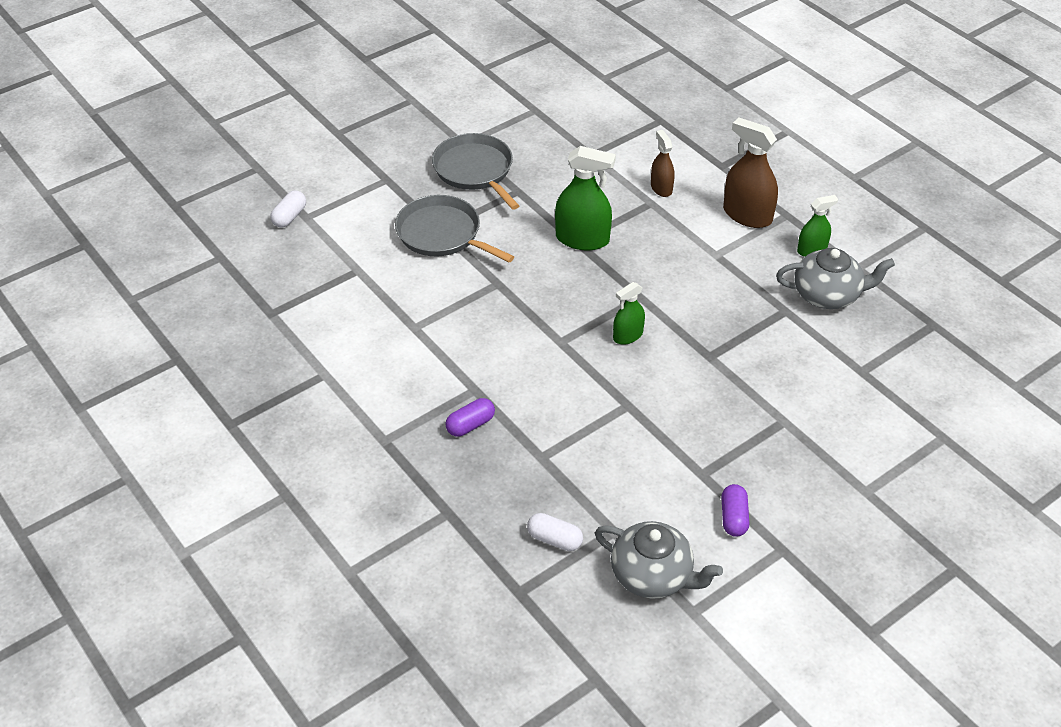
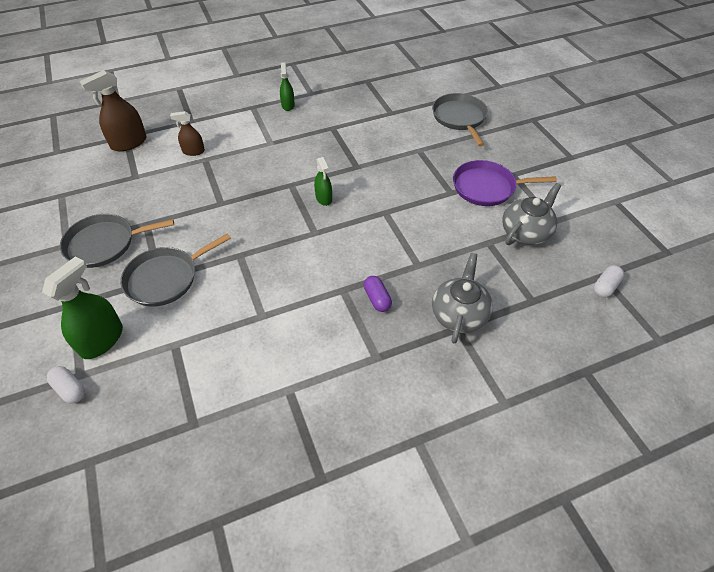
camera: 75 degrees left, 5 degrees up
(554, 539) = (491, 273): white capsule -> white capsule (605, 287)
(582, 239) = (220, 200): green spray bottle -> green spray bottle (102, 340)
(733, 518) = (487, 187): purple capsule -> purple pan
(747, 215) = (243, 122): brown spray bottle -> brown spray bottle (129, 143)
(828, 295) = (327, 109): grey teapot -> grey teapot (459, 314)
(898, 462) = (459, 118): none -> grey pan

